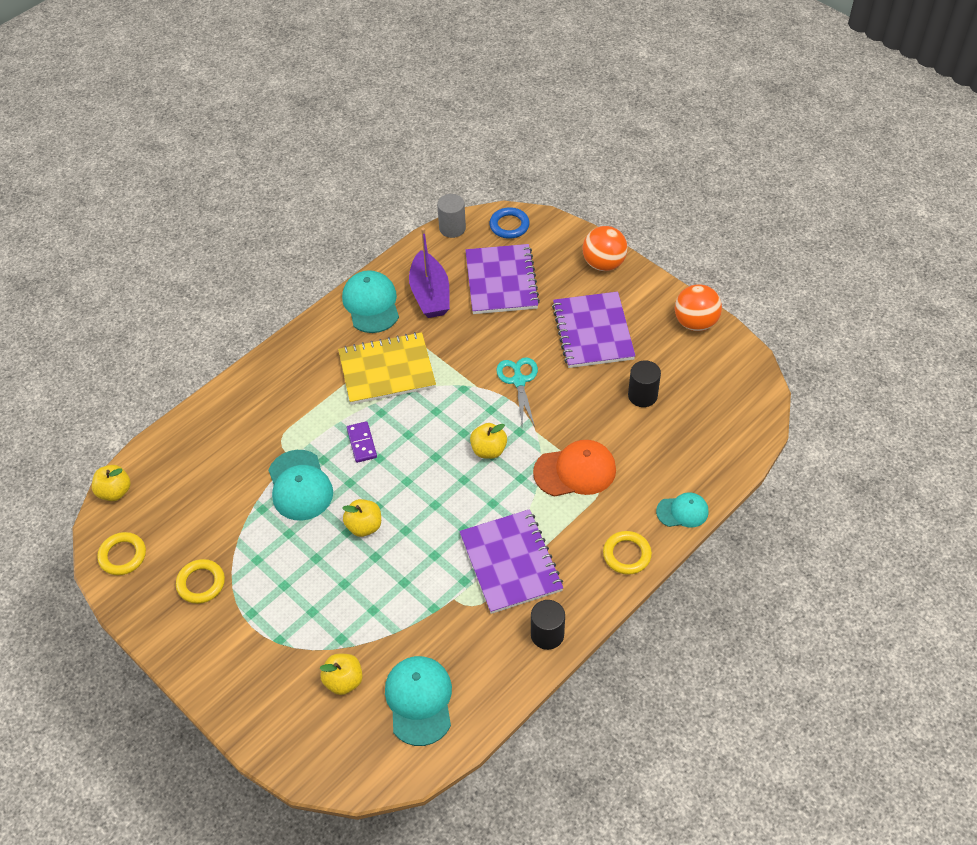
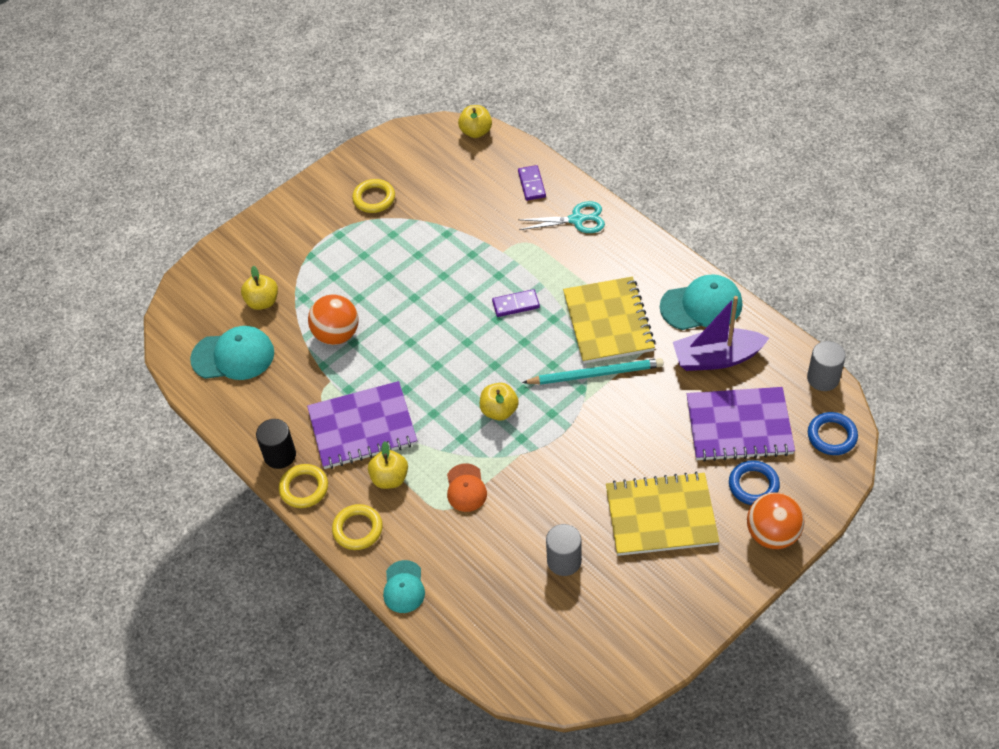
camera: 95 degrees right, 0 degrees up
(122, 556) = (409, 145): yellow ring -> yellow ring (304, 488)
(202, 437) = (531, 184): none -> purple domino
(300, 486) = (469, 259): turquoise cap -> none
(364, 526) = (418, 310): yellow apple -> yellow apple (390, 478)
(447, 378) = (596, 374): none -> turquoise pencil
(519, 381) = (590, 440): turquoise scissors -> turquoise scissors (577, 220)
(559, 273) = (753, 485): none -> blue ring
(575, 471) = (466, 488): orange cap -> orange cap, size x0.61
(593, 332) = (661, 516): purple notebook -> yellow notebook
(642, 395) = (564, 561): black cylinder -> grey cylinder
(695, 322) = (676, 629): orange ball -> orange ball (337, 334)

